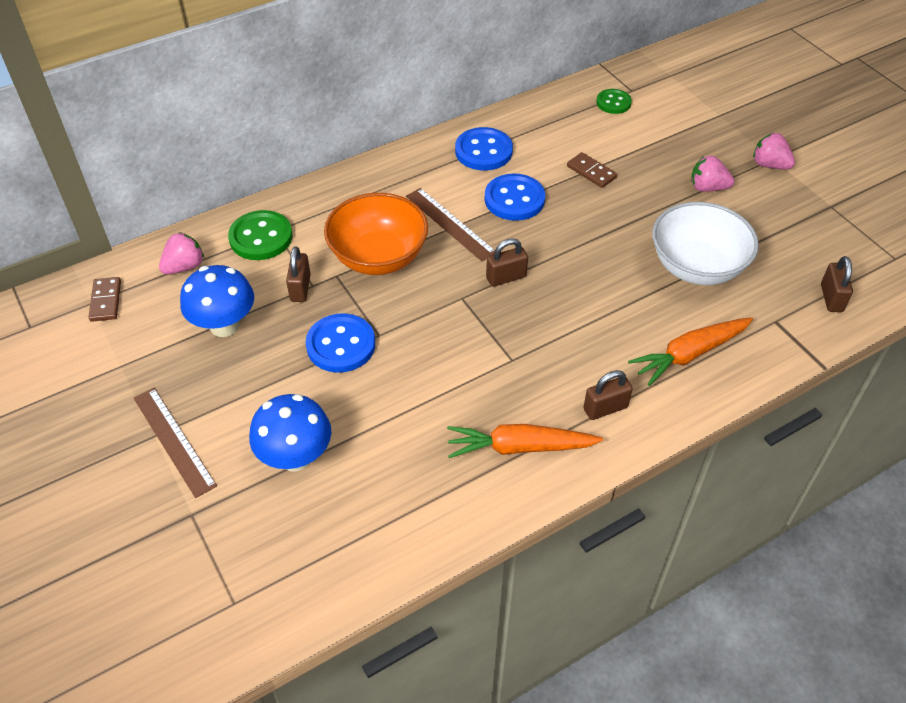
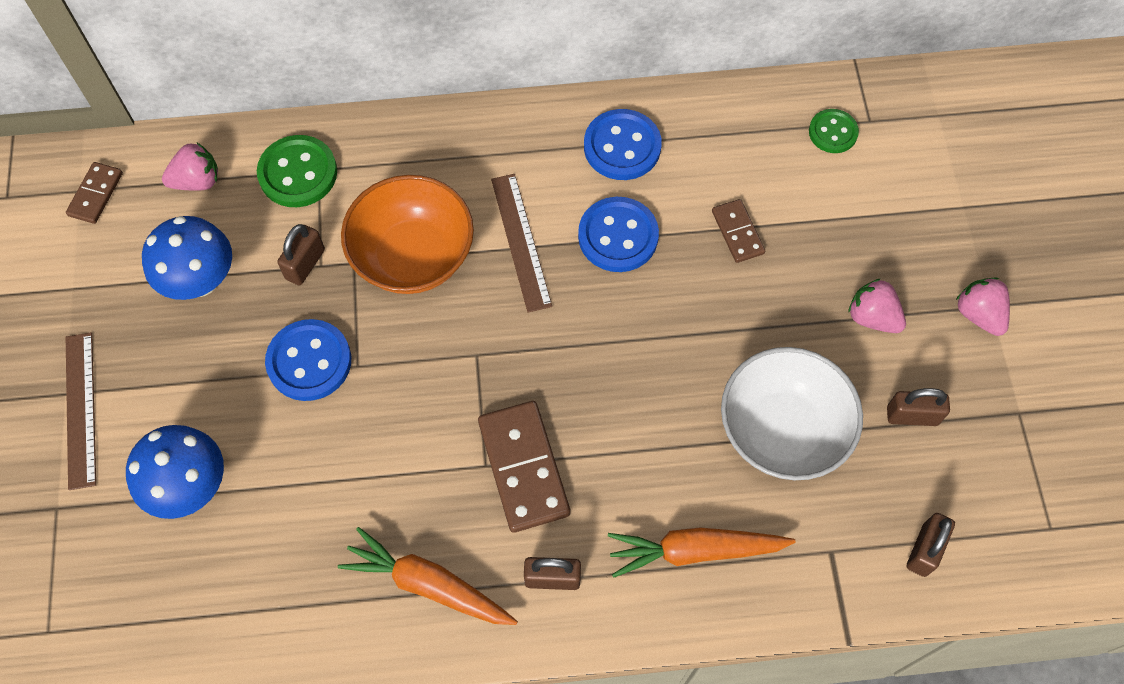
camera: 25 degrees right, 15 degrees up
(506, 277) = (543, 347): brown padlock -> brown padlock (912, 416)
(540, 351) = (524, 467): none -> brown domino

